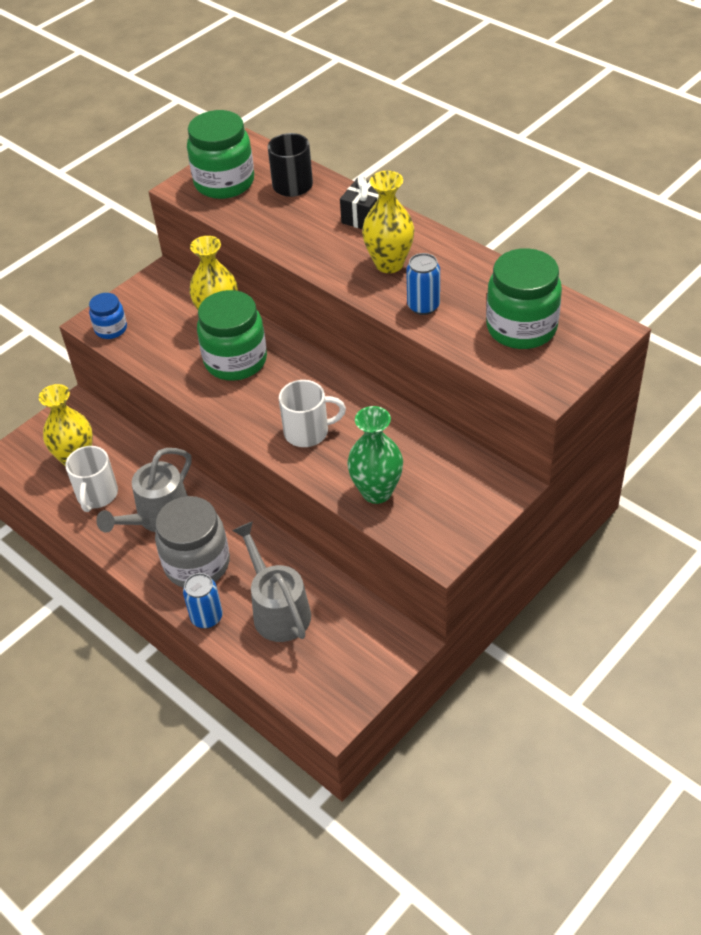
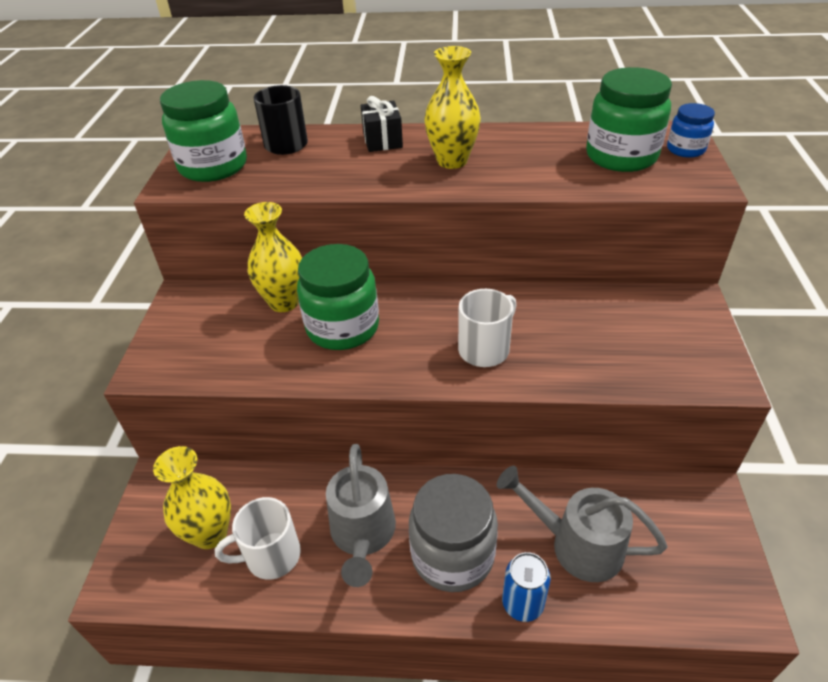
camera: 40 degrees left, 5 degrees down
(97, 495) = (271, 556): white mug -> white mug turned 105 degrees clockwise
(111, 329) = (173, 366): blue jar -> blue jar (685, 149)
(376, 492) = (608, 363): green vase -> none
(423, 306) = (525, 175): blue can -> none

